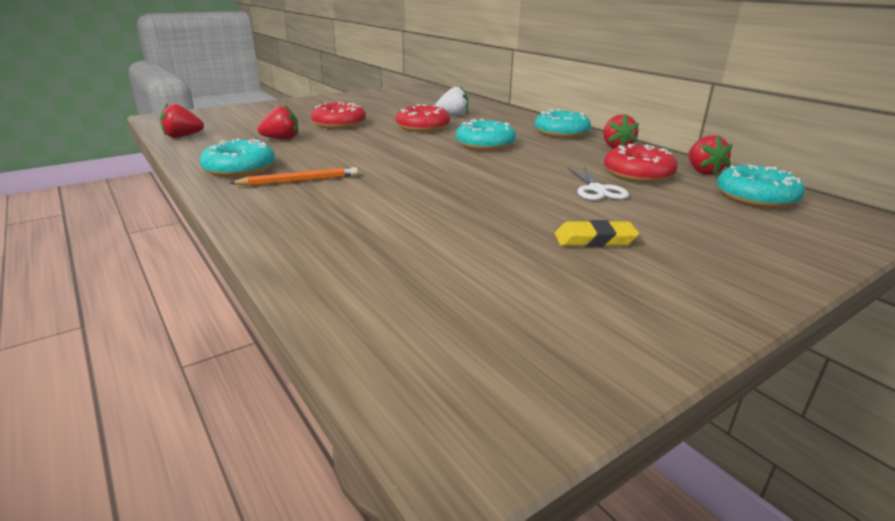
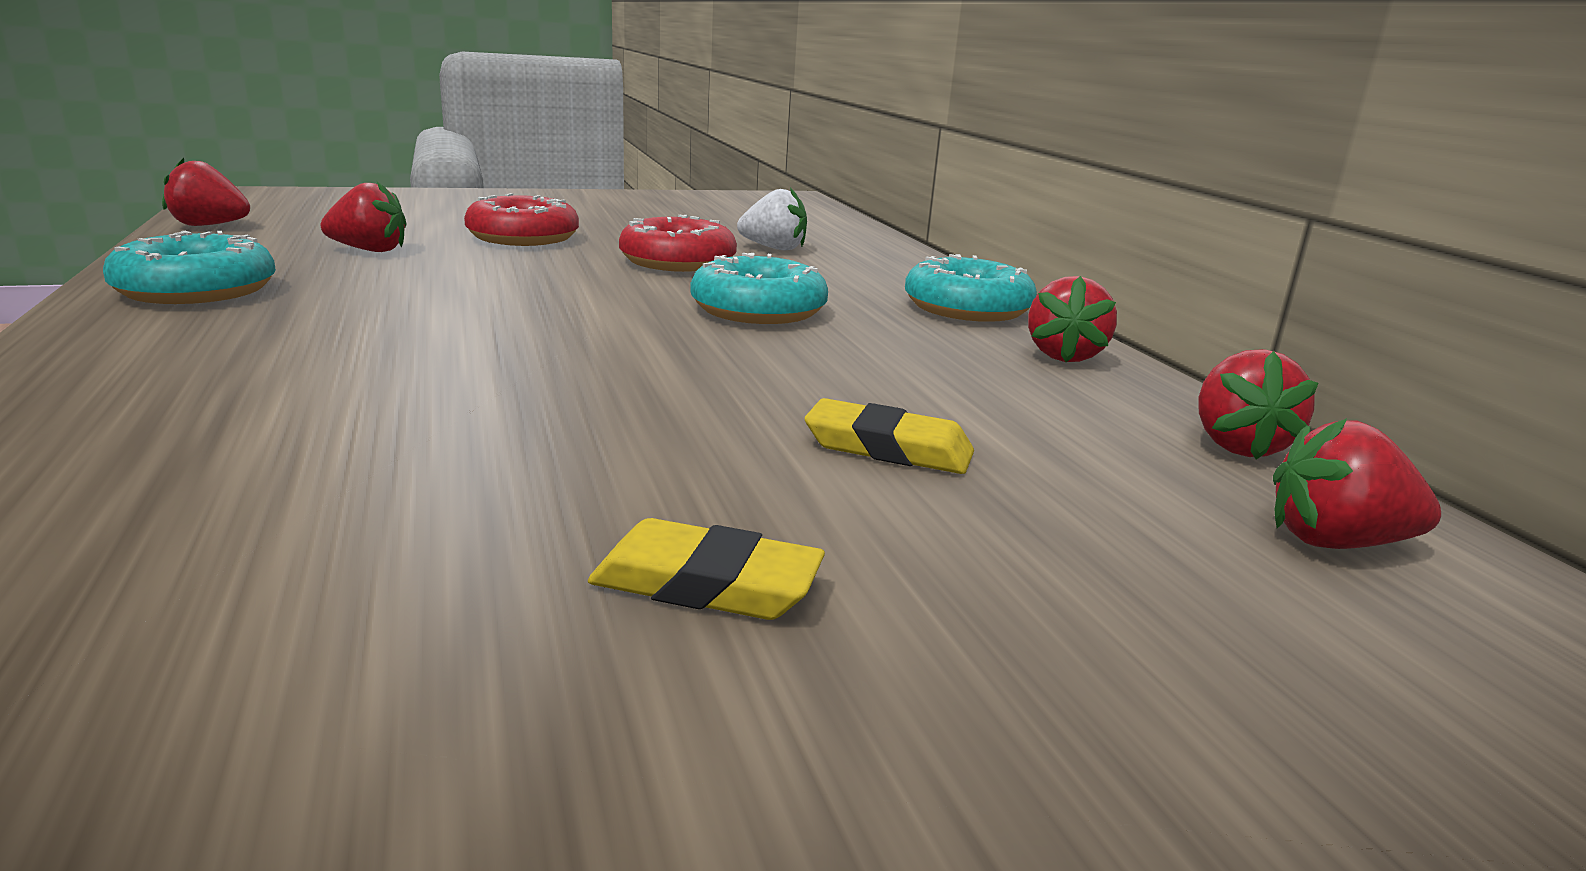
camera: 15 degrees right, 5 degrees down
(299, 181) = (259, 328): orange pencil -> none
(597, 190) = (888, 448): white scissors -> yellow eraser
(638, 174) = (1047, 425): red donut -> none
(756, 197) = (1335, 542): turquoise donut -> red strawberry

